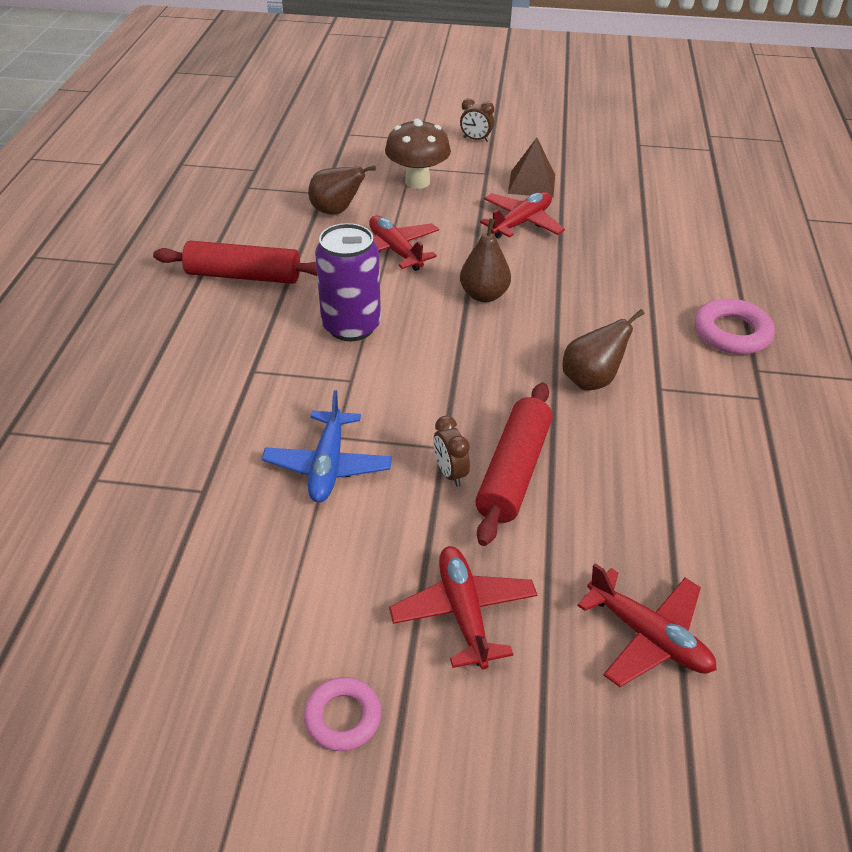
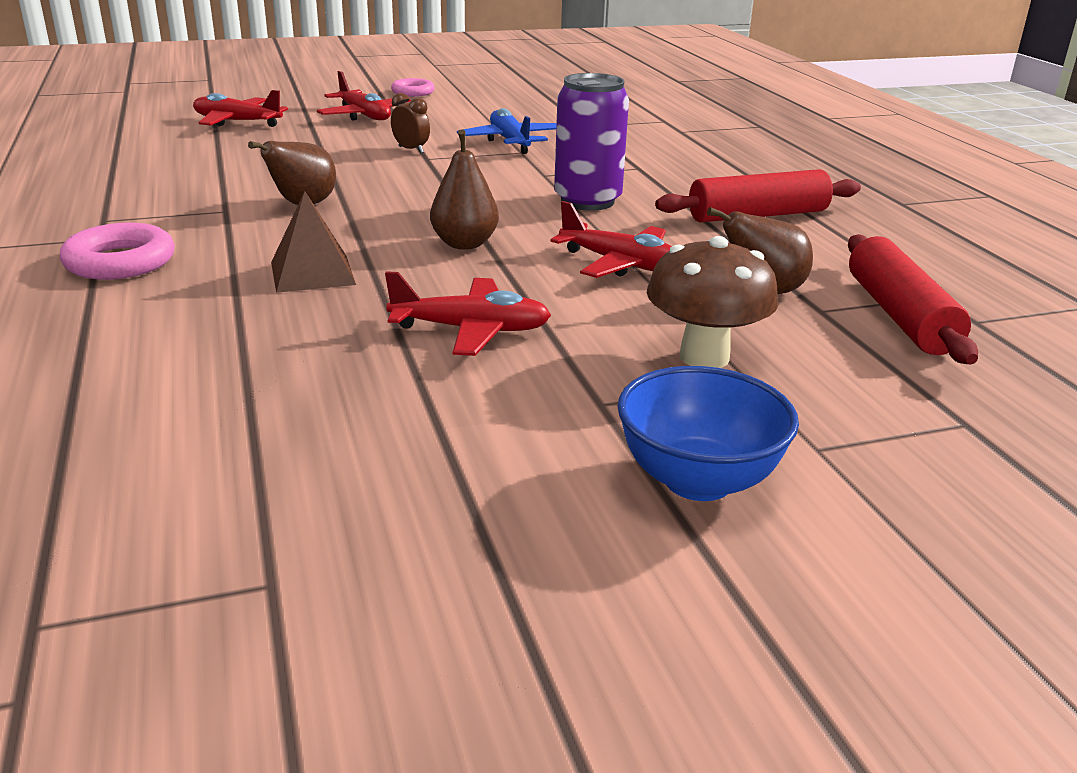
camera: 155 degrees right, 15 degrees down
(476, 139) = (698, 480): brown clock -> blue bowl
(514, 471) = (358, 156): red rolling pin -> red rolling pin (899, 315)
(521, 223) = (471, 330): red plane -> red plane turned 105 degrees counterclockwise
(531, 184) = (496, 400): brown pyramid -> brown pyramid (313, 273)

